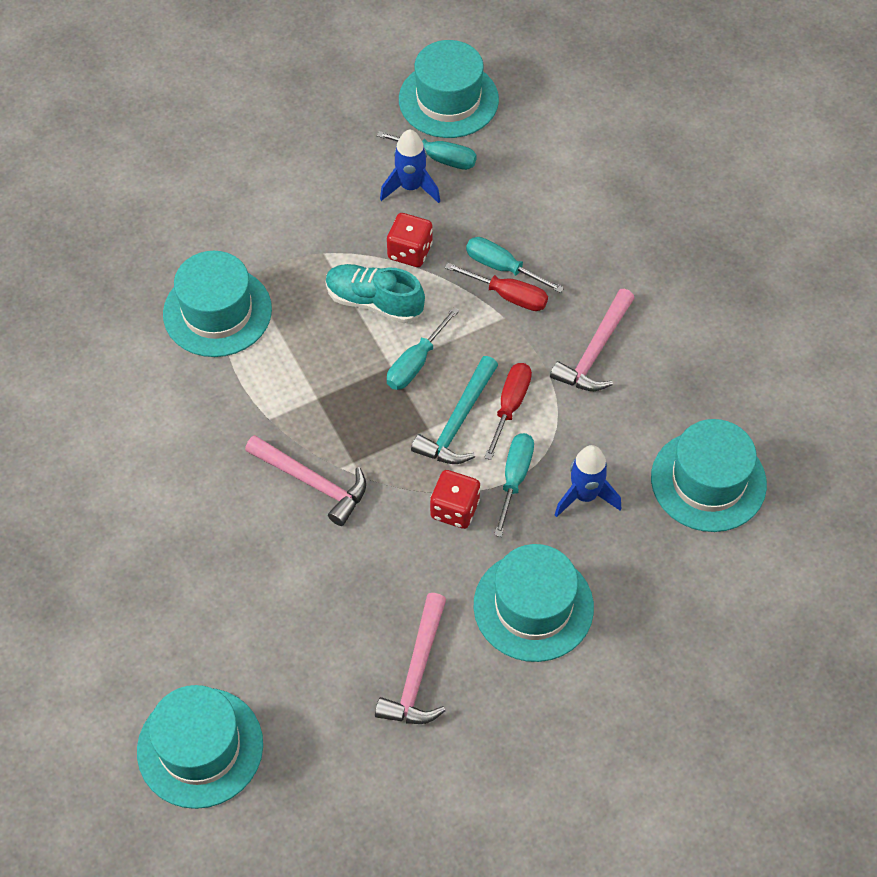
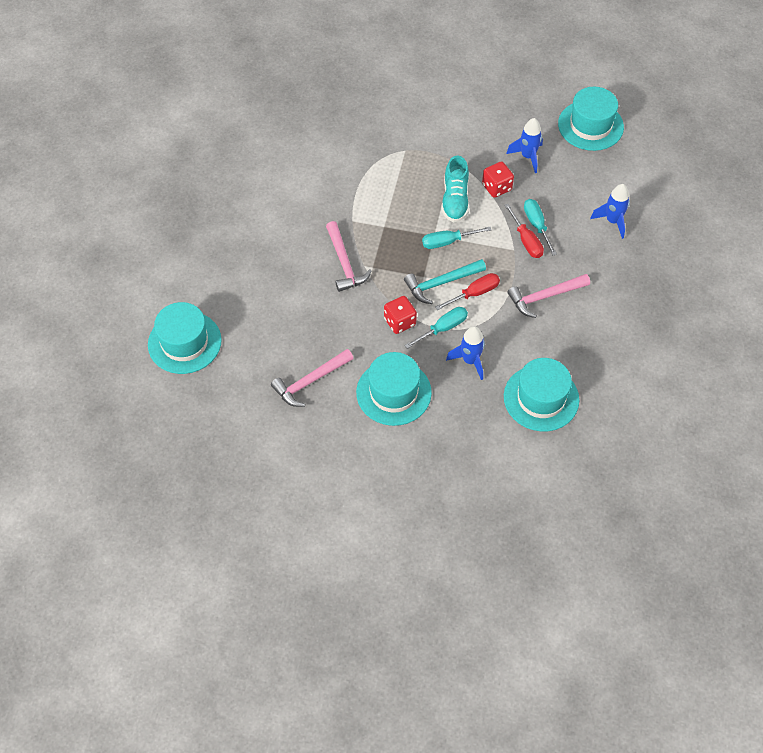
camera: 40 degrees right, 0 degrees up
(217, 312) = (375, 155): turquoise hat -> none
(374, 302) = (455, 200): turquoise shoe -> turquoise shoe turned 150 degrees counterclockwise
(438, 158) = (556, 151): turquoise screwdriver -> none
(584, 202) = (612, 221): none -> blue rocket

